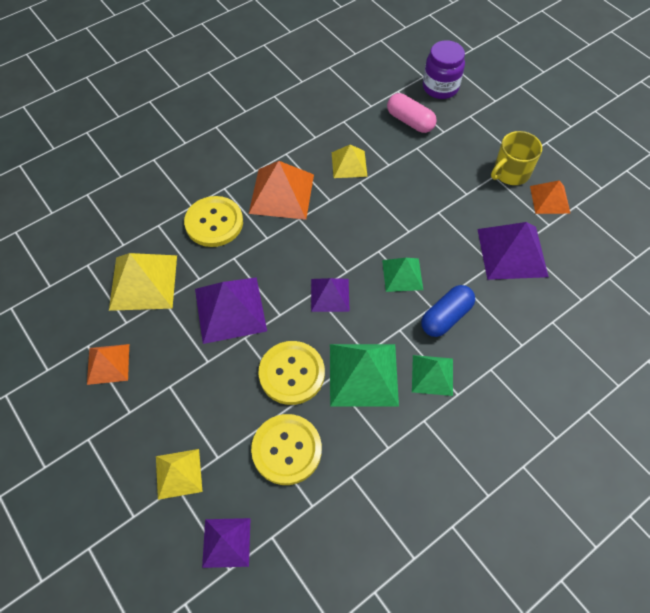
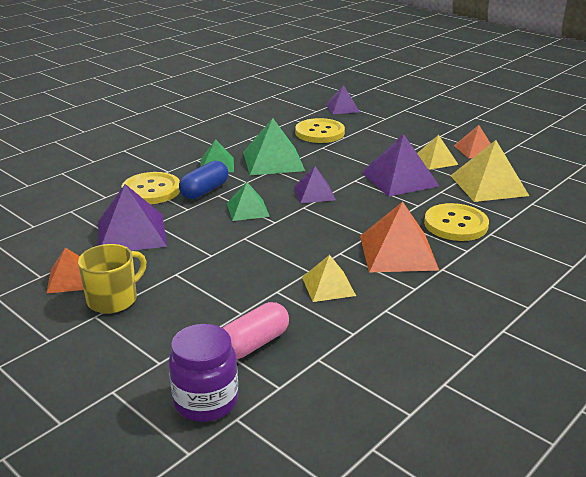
camera: 170 degrees right, 30 degrees down
(178, 473) = (387, 121): yellow pyramid -> yellow pyramid (435, 160)
(292, 373) = (330, 157): yellow button -> yellow button (151, 190)
(410, 121) = (253, 344): pink capsule -> pink capsule turned 75 degrees counterclockwise

